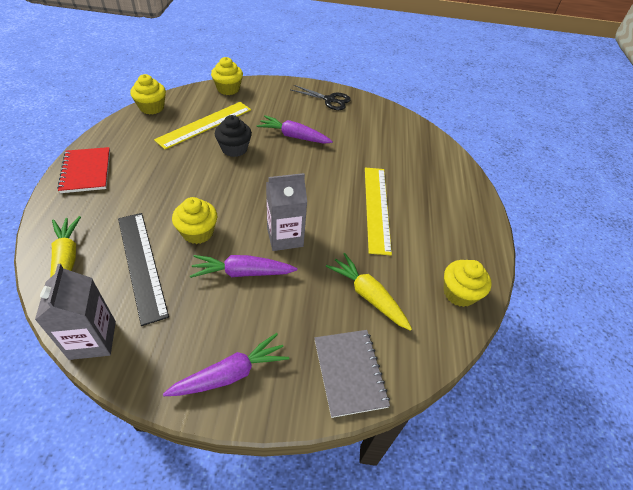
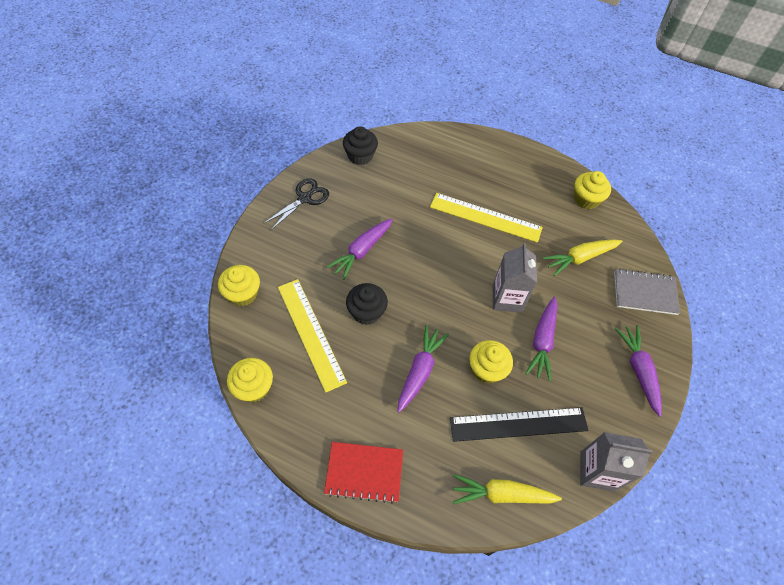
camera: 70 degrees left, 10 degrees up
(186, 188) = (420, 370): none -> purple carrot
(393, 119) = (360, 156): none -> black cupcake

